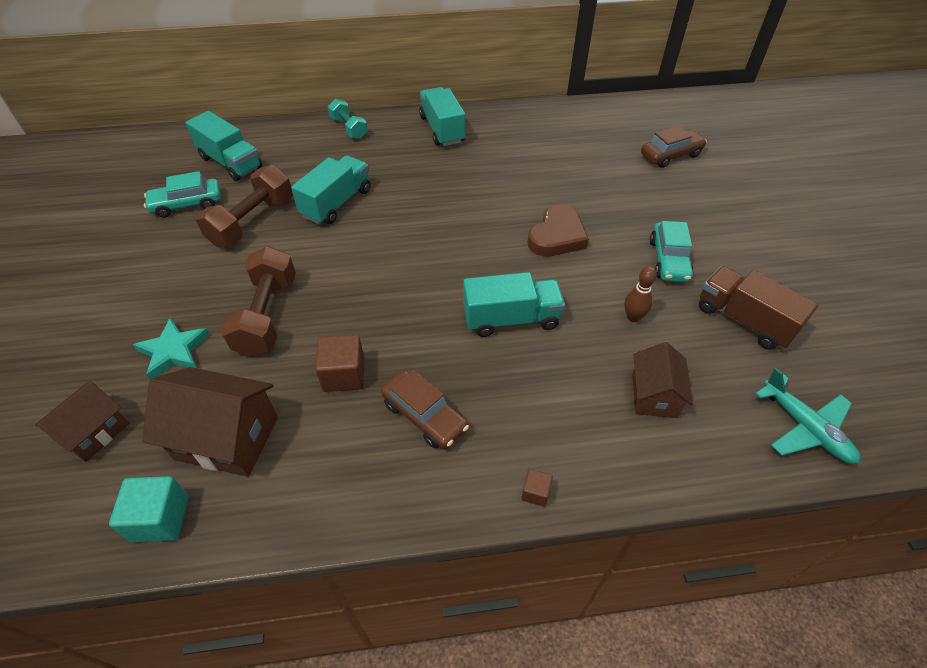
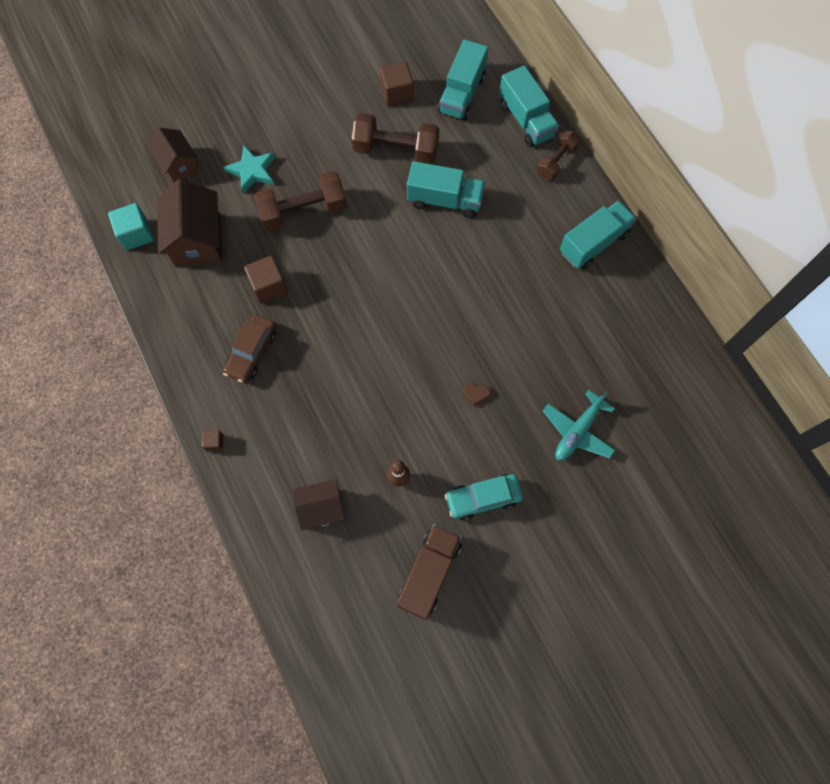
camera: 70 degrees right, 20 degrees up
(94, 432) = (179, 164): brown house -> brown house turned 45 degrees clockwise
(187, 204) = (397, 93): turquoise car -> brown cube
(349, 128) = (556, 162): turquoise dumbbell -> brown dumbbell
(511, 319) = (362, 383): turquoise truck -> turquoise truck (526, 120)
(557, 236) = (476, 394): brown heart -> brown heart, size x0.42
(670, 155) = (654, 477): brown car -> none
(805, 428) = (328, 629): turquoise plane -> turquoise plane (577, 431)

